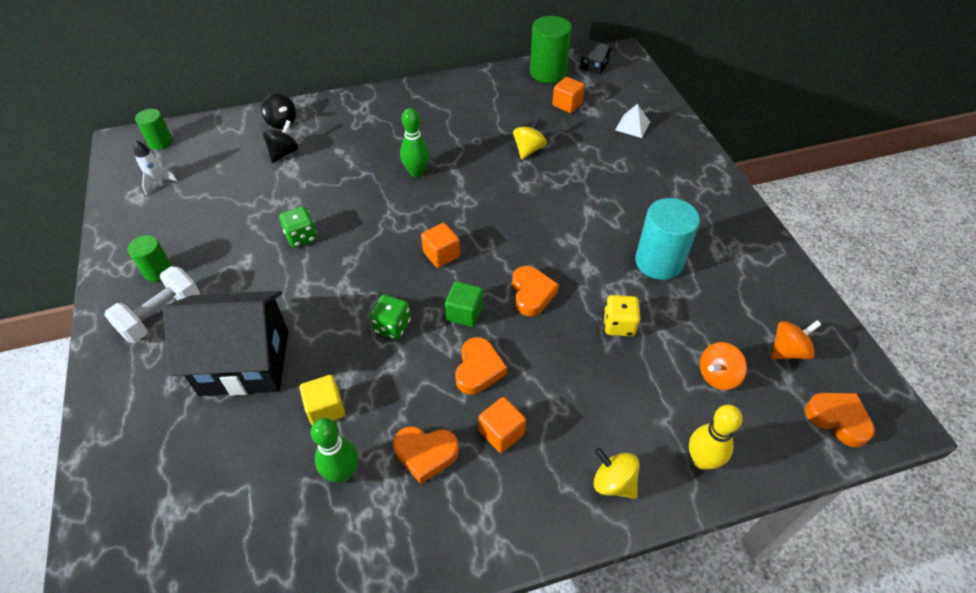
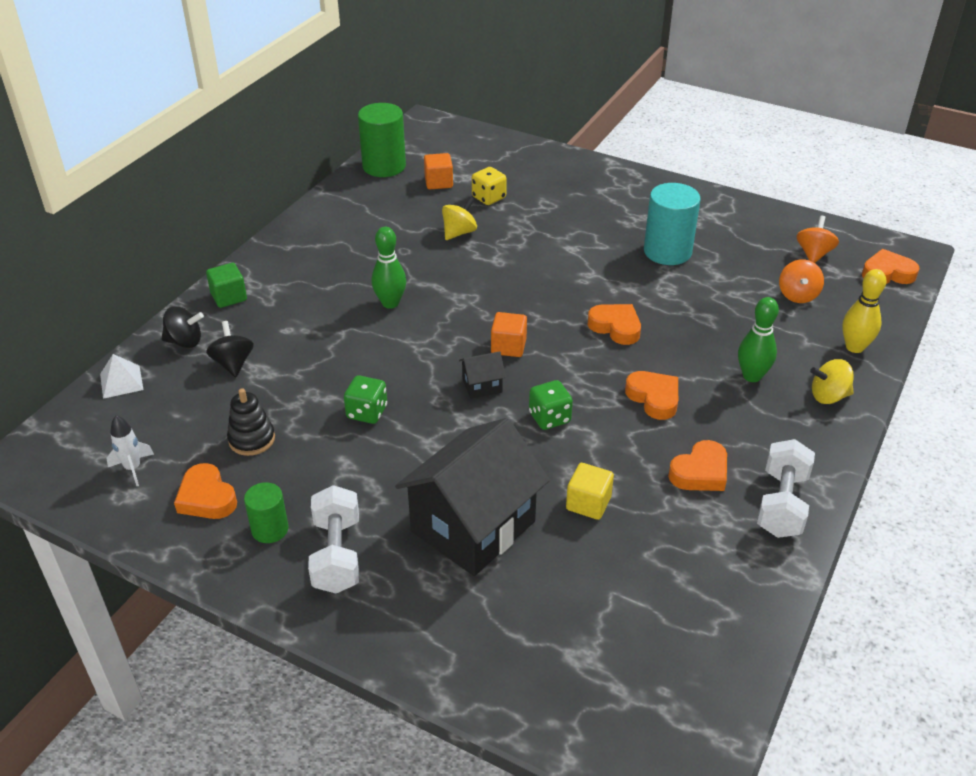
camera: 45 degrees left, 10 degrees down
(160, 142) = (69, 436): green cylinder -> none
(161, 226) = (206, 498): none -> orange heart
(227, 208) = (252, 439): none -> black stacking toy
(342, 473) = (665, 528): green bowling pin -> green bowling pin (752, 376)
(443, 534) = (781, 504): none -> white dumbbell
(464, 313) = (588, 372): green cube -> green cube (229, 297)
(501, 432) = (726, 422): orange cube -> none
(528, 149) = (459, 232): yellow spinning top -> yellow spinning top turned 60 degrees clockwise
(594, 66) = (416, 142): black house -> black house (482, 385)
(619, 325) = (700, 307): yellow dice -> yellow dice (489, 198)
(632, 126) = (514, 171): white pyramid -> white pyramid (121, 381)

